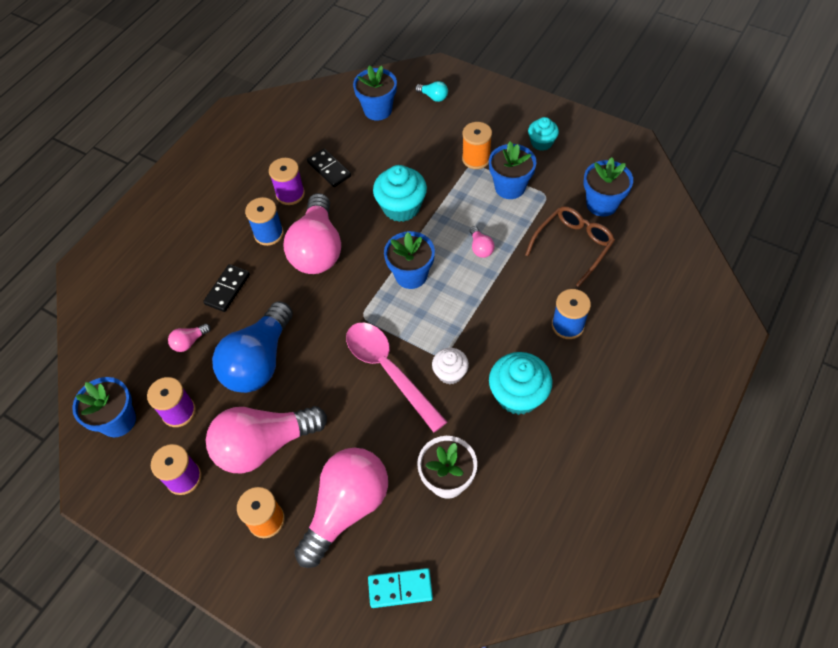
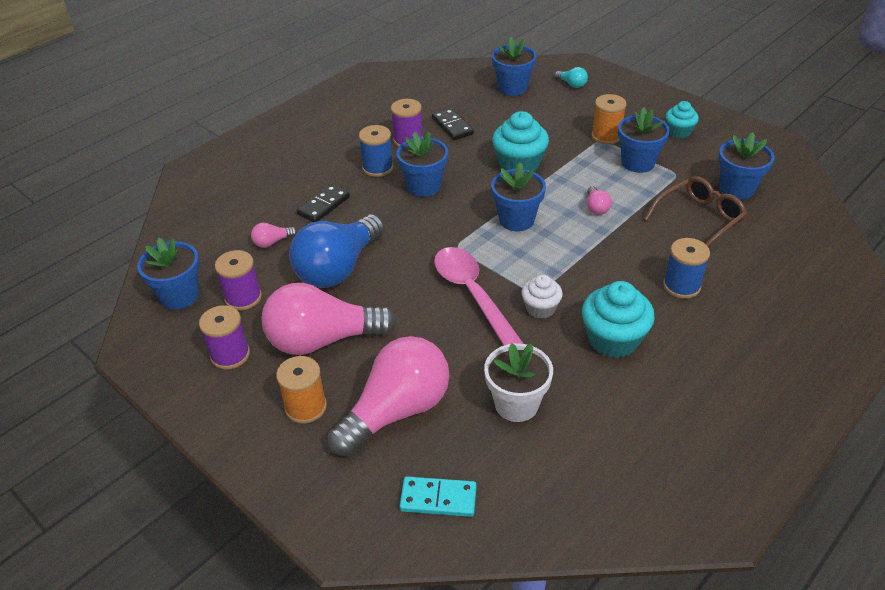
camera: 10 degrees right, 15 degrees down
(317, 249) = (424, 186): pink light bulb -> blue flower pot

